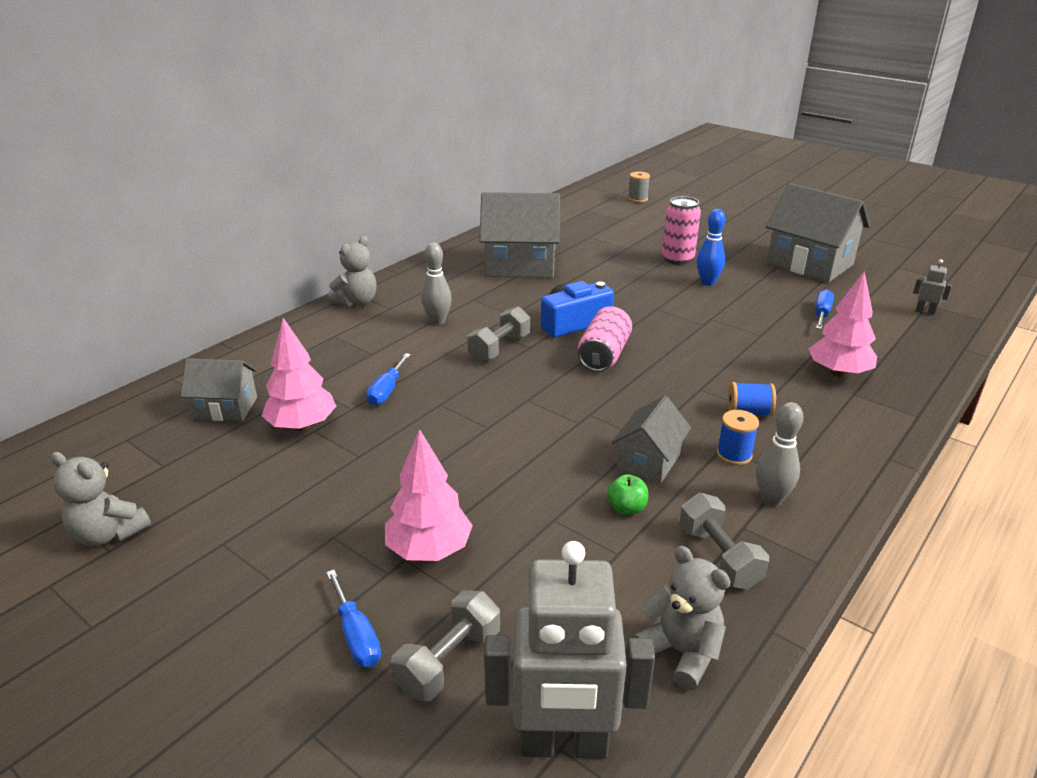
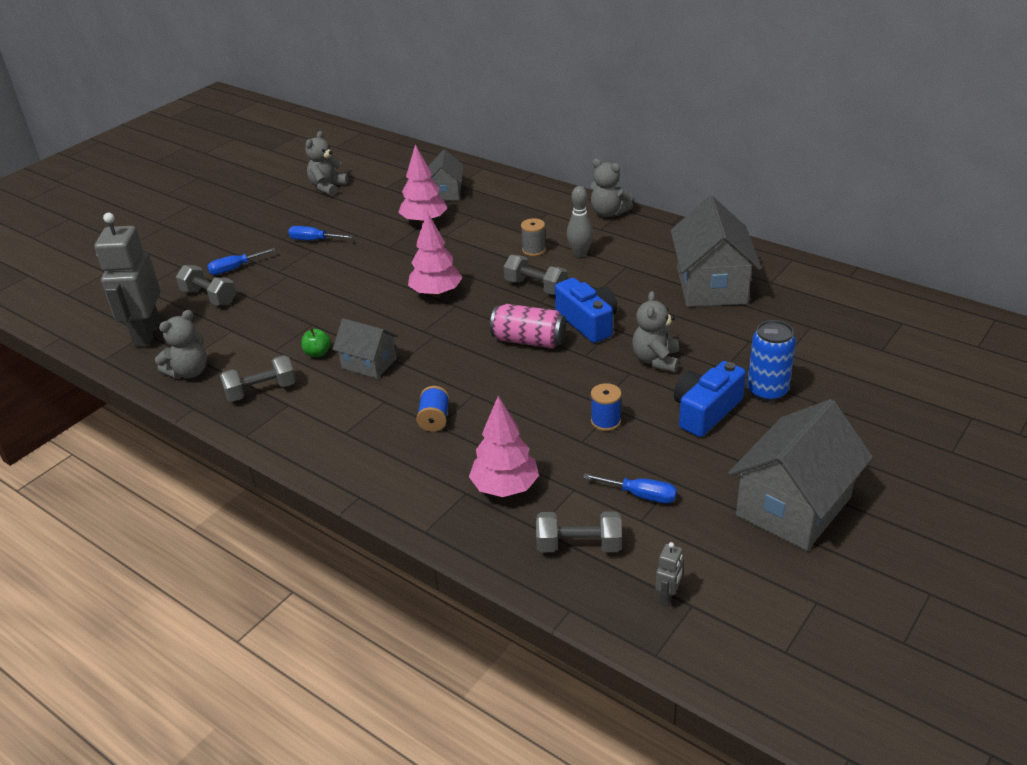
camera: 90 degrees right, 5 degrees up
(386, 391) = (468, 245): blue screwdriver -> blue screwdriver (313, 240)
(429, 550) = (293, 282): pink tree -> pink tree (436, 293)
(637, 199) = (969, 363): grey spool -> grey spool (534, 250)
(637, 296) = (656, 360): none -> grey teddy bear
(677, 259) = (767, 391): pink can -> blue can
(707, 282) = (705, 411): blue bowling pin -> blue camera
(734, 454) = (373, 406): blue spool -> blue spool (605, 421)
(771, 499) = (315, 420): grey bowling pin -> none
(893, 342) = (579, 545): none -> grey dumbbell

